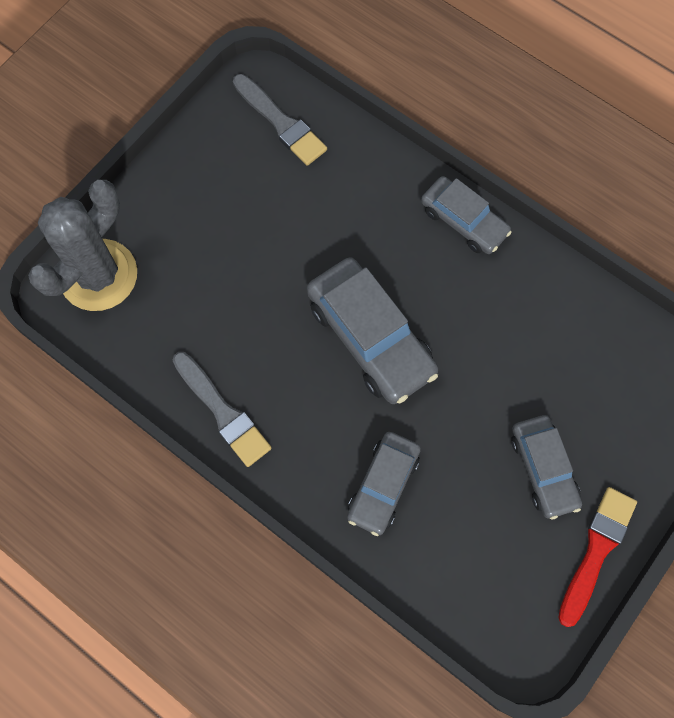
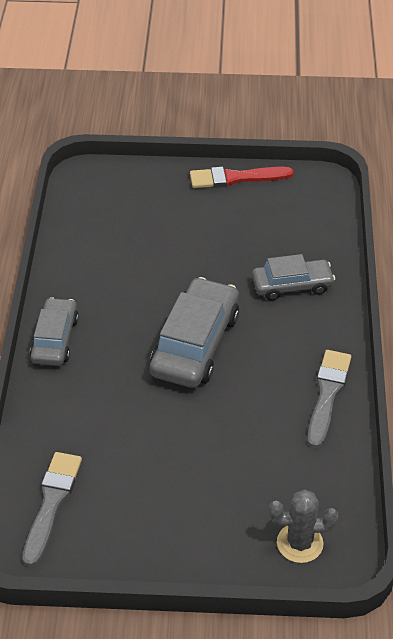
camera: 125 degrees left, 25 degrees down
(98, 275) = (299, 543): grey cactus -> grey cactus, size x0.58
(543, 469) = (207, 219): grey car -> none

